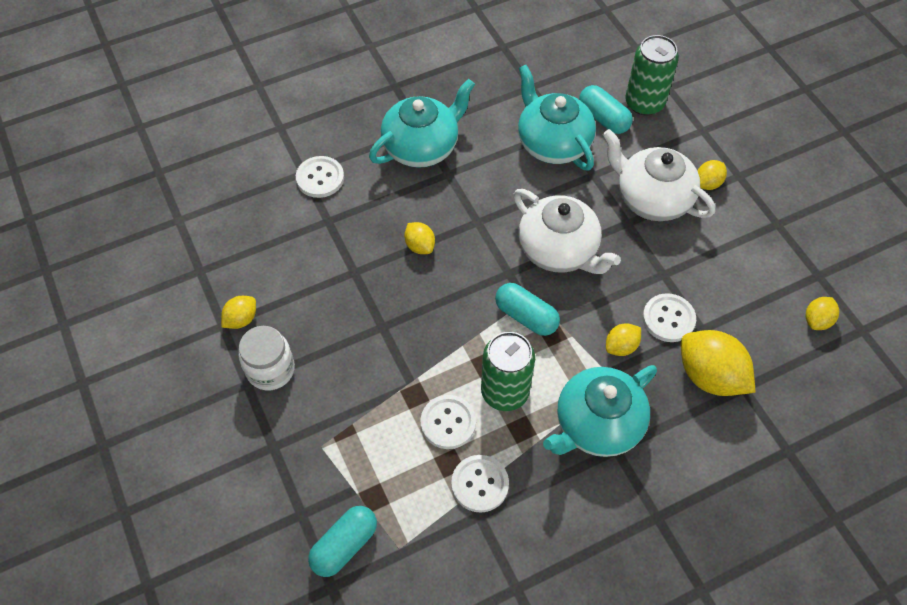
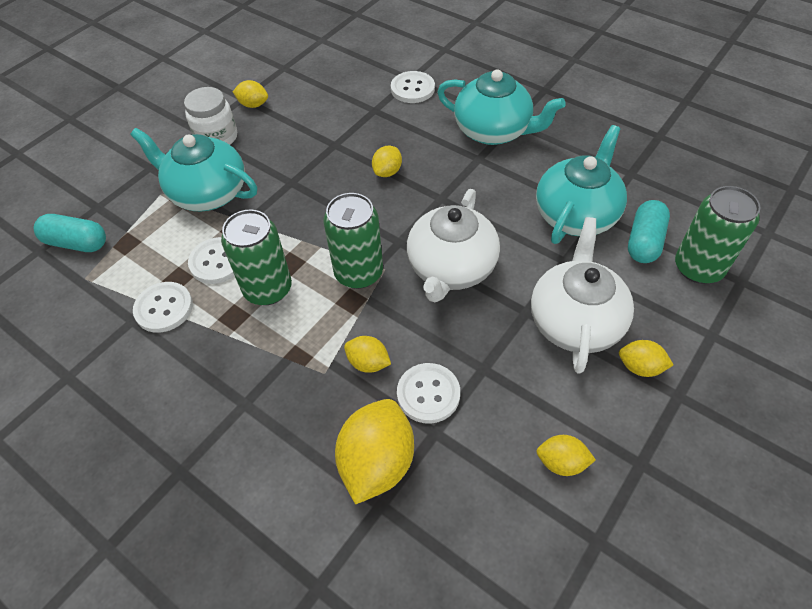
camera: 65 degrees right, 5 degrees down
(526, 316) = (358, 273): turquoise capsule -> green can
(597, 424) = (265, 376): turquoise teapot -> turquoise teapot (207, 193)
(817, 320) = (526, 562): yellow lemon -> yellow lemon (561, 462)

